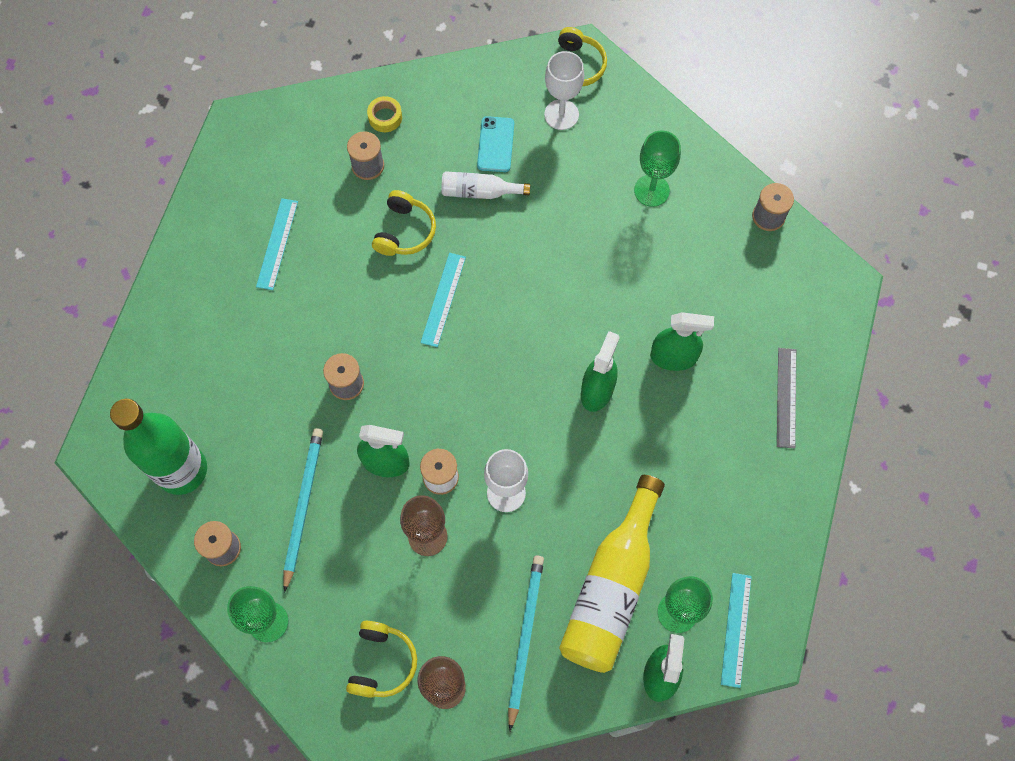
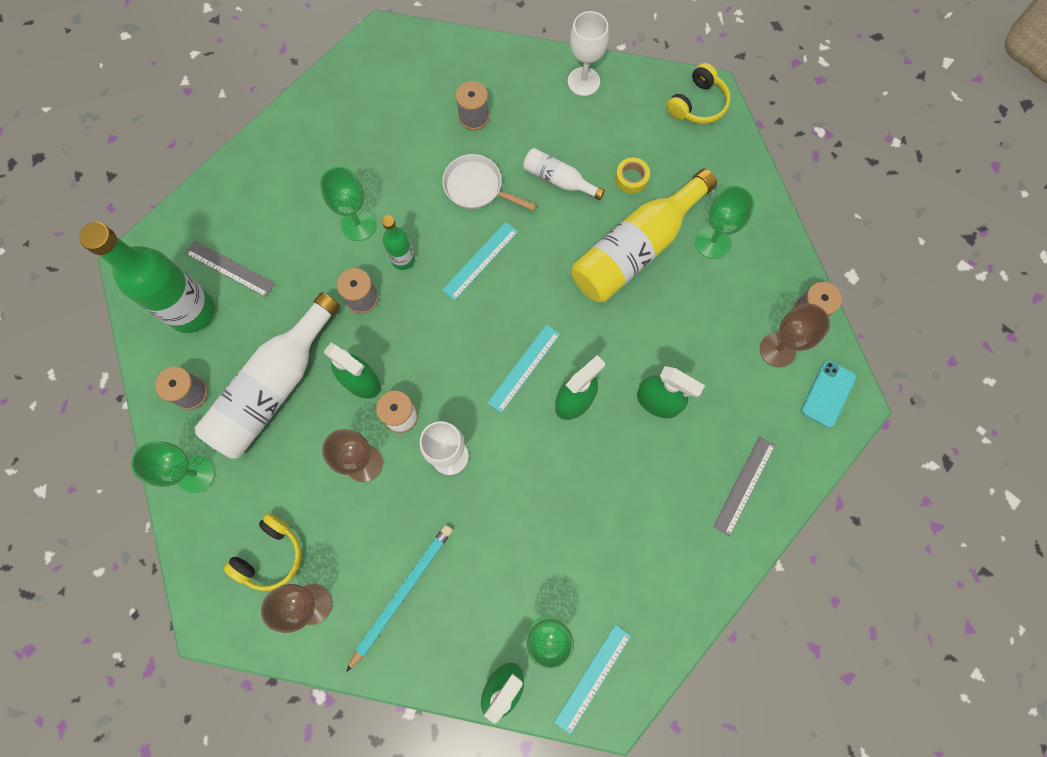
camera: 25 degrees right, 5 degrees up
(199, 413) = (230, 268): none -> grey ruler
(277, 244) = (365, 152): turquoise ruler -> turquoise ruler (524, 368)
(303, 506) = (274, 387): turquoise pencil -> white bottle
(306, 316) = (358, 225): none -> green goblet
(368, 330) = (403, 260): none -> green bottle
(385, 117) = (509, 81): yellow tape -> yellow tape (631, 178)
(405, 231) = (477, 187): yellow headphones -> white pan
(495, 144) = (593, 144): turquoise phone -> turquoise phone (828, 393)
(561, 114) = (664, 141): white goblet -> white goblet (583, 81)
(611, 587) = (500, 584): yellow bottle -> yellow bottle (636, 248)
(757, 263) = (777, 350): none -> brown goblet

